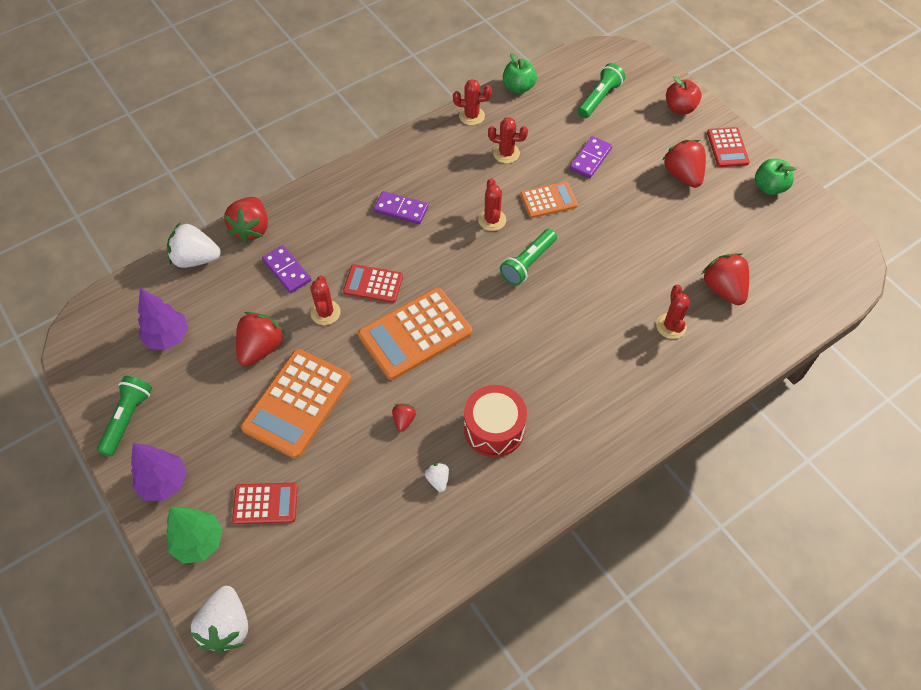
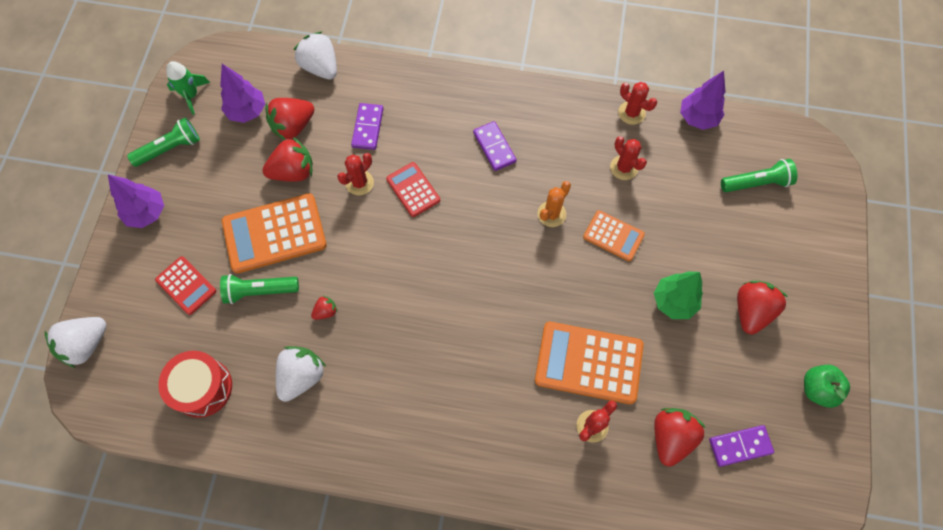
camera: 45 degrees right, 10 degrees up
(99, 365) = (191, 95): none -> green rocket
(199, 542) = (126, 273): green tree -> green tree (674, 301)
(251, 229) = (378, 74): red strawberry -> red strawberry (293, 126)
(415, 334) = (400, 254): orange calculator -> orange calculator (588, 363)
(438, 480) = (301, 376): white strawberry -> white strawberry, size x2.02
(492, 220) = (551, 214): red cactus -> orange cactus
(494, 429) = (376, 377): red drum -> red drum (202, 387)
(518, 87) = (697, 118): green apple -> purple tree
(527, 263) = (539, 273): green flashlight -> green flashlight (259, 291)
(590, 159) = (687, 230): purple domino -> purple domino (740, 446)
(680, 108) = (819, 250): red apple -> none
(727, 148) = (821, 321): red calculator -> none

